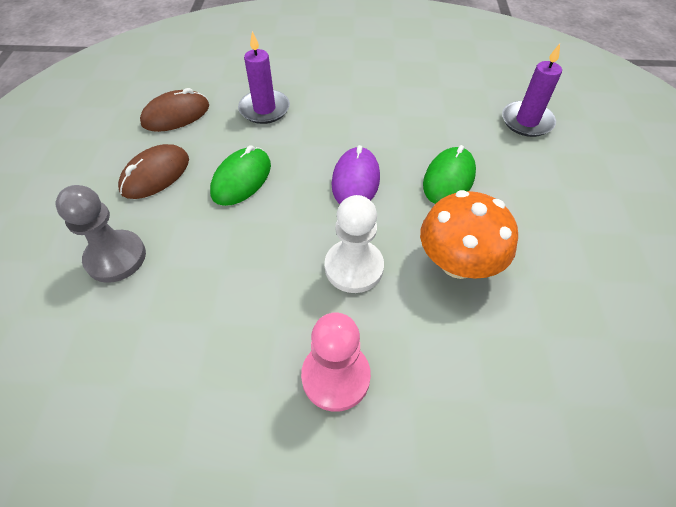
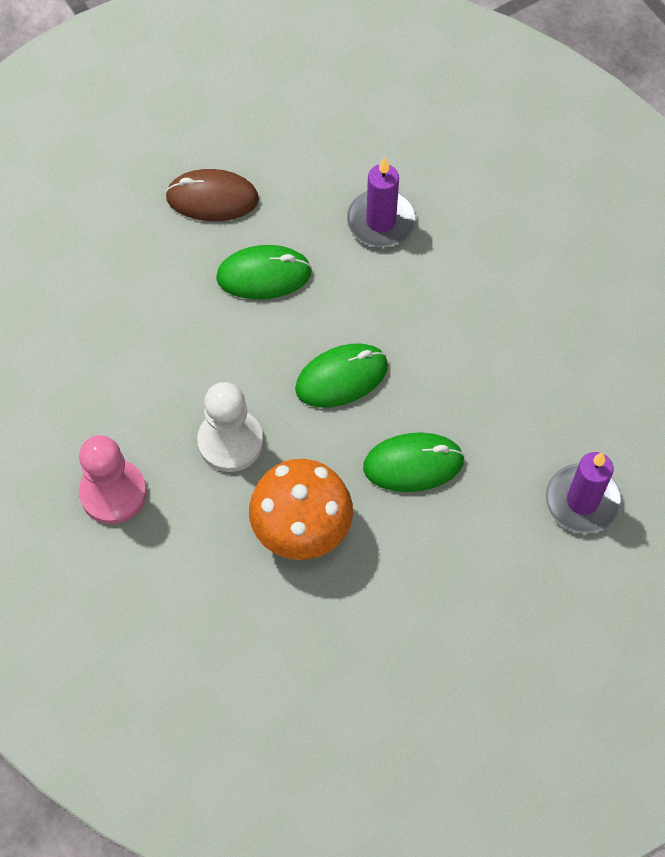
camera: 55 degrees right, 10 degrees up
(116, 257) = (102, 247): grey pawn -> none
(176, 115) = (304, 147): brown mouse -> none
(355, 180) = (341, 378): purple mouse -> green mouse

